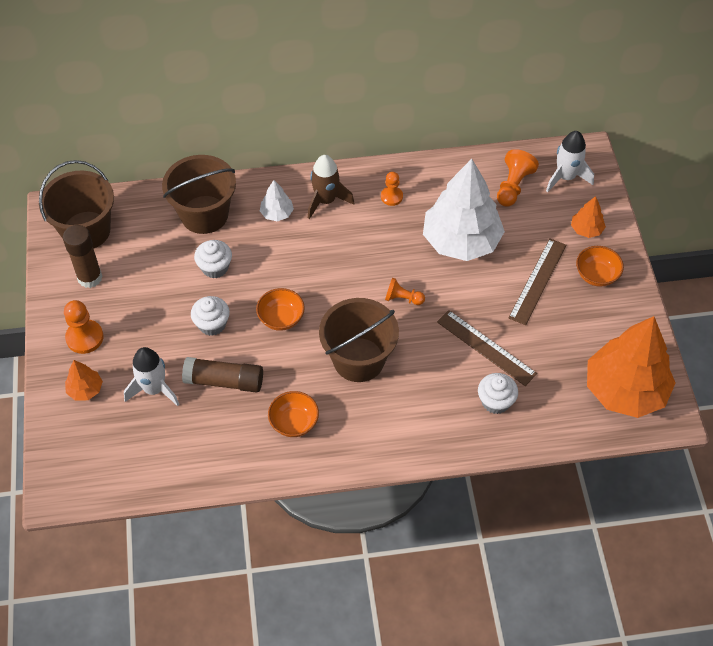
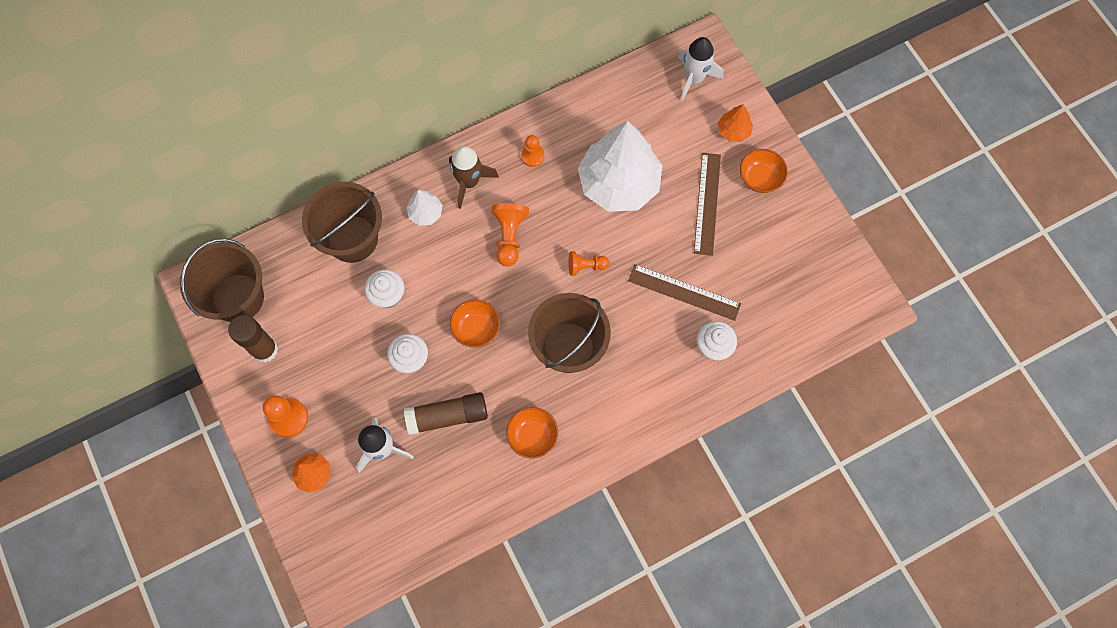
camera: 20 degrees left, 15 degrees up
(513, 186) = (647, 105): orange pawn -> orange pawn (509, 236)
(625, 390) = (826, 292): orange tree -> none

